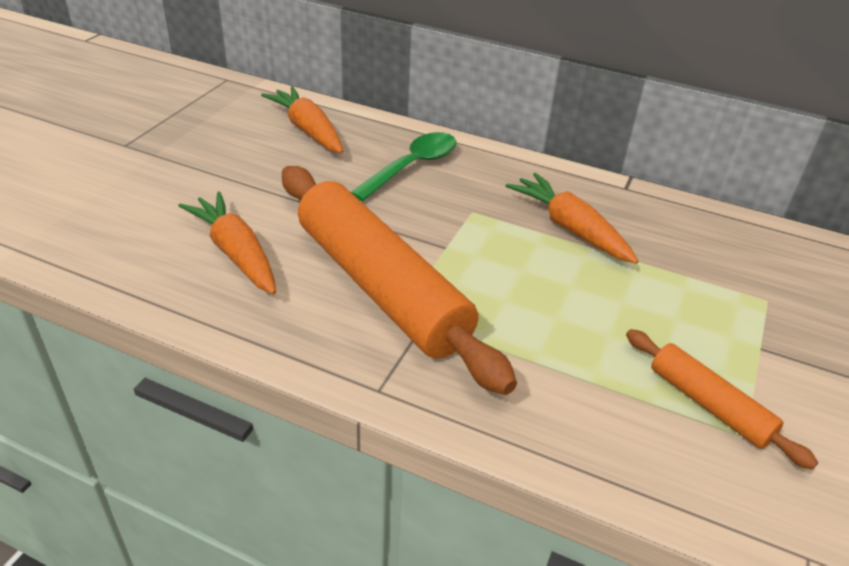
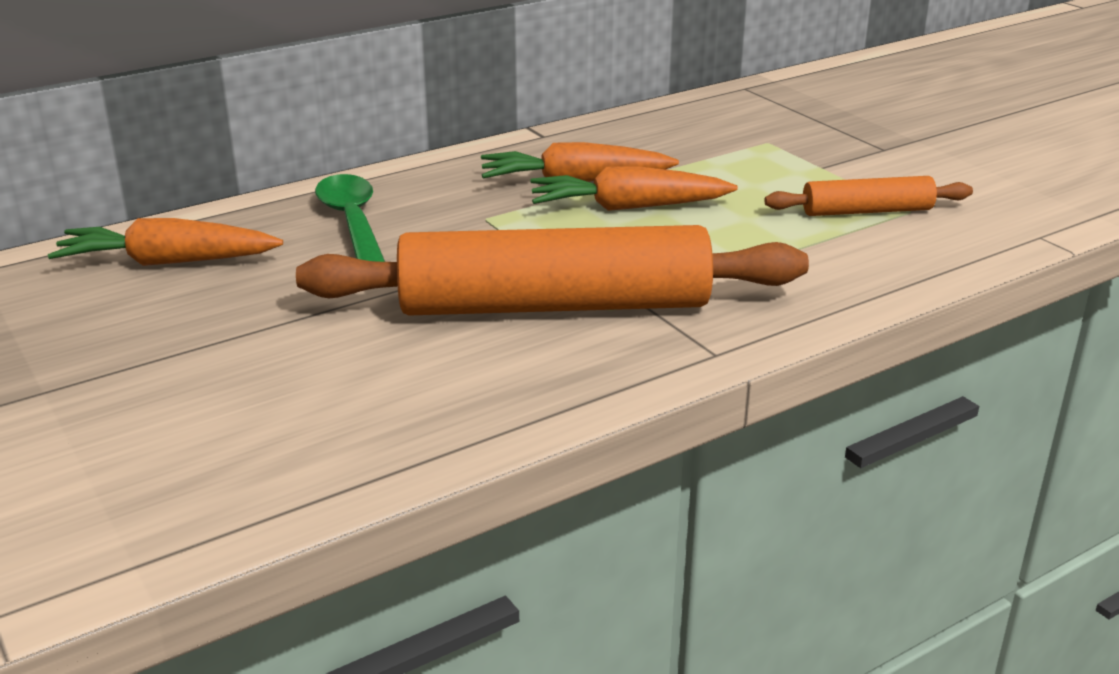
camera: 55 degrees left, 10 degrees down
(235, 252) = (380, 380): orange carrot -> orange carrot (627, 207)

